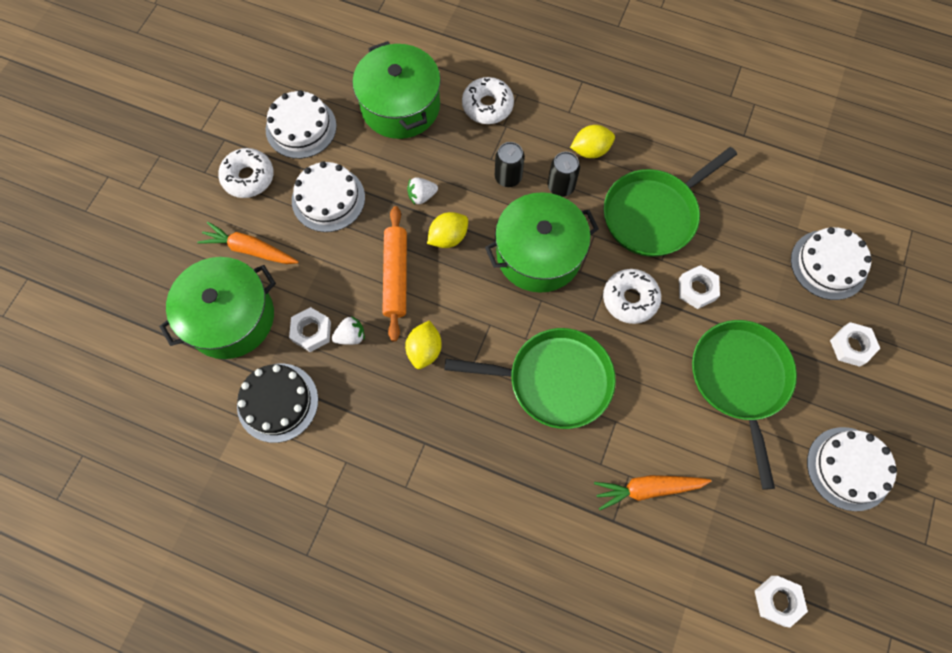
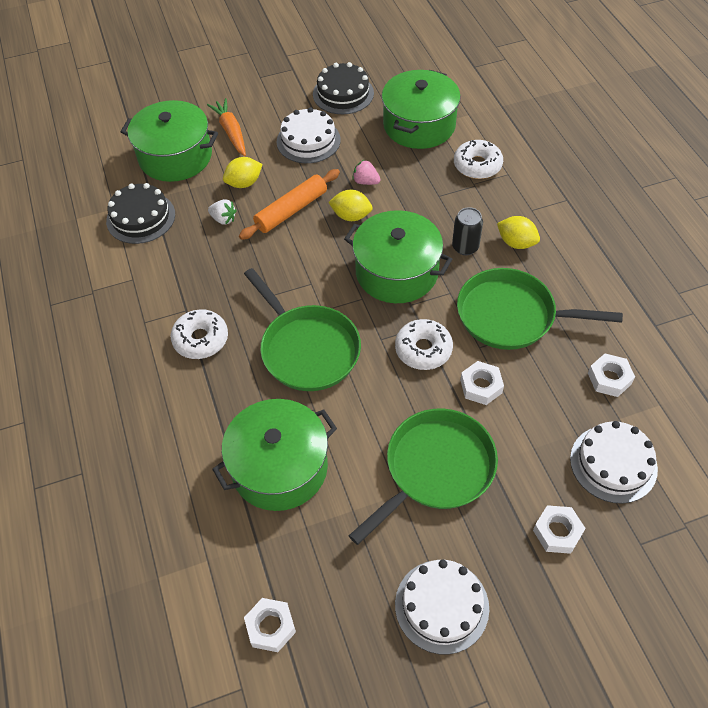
camera: 50 degrees right, 15 degrees down
(248, 177) = (279, 97): white donut -> white donut (201, 339)
(301, 128) = (343, 94): white cake -> black cake
(311, 331) = (206, 199): white nut -> white nut (609, 378)
(422, 196) = (366, 182): white strawberry -> pink strawberry
(424, 350) = (253, 262): yellow lemon -> yellow lemon (244, 183)
(508, 177) = (436, 214): black can -> none
(647, 489) = (279, 467): orange carrot -> green pot

